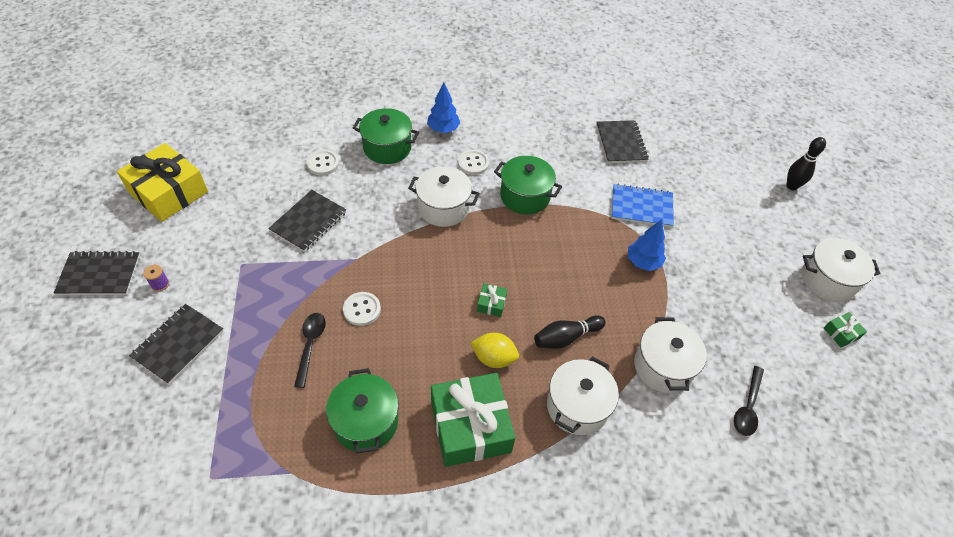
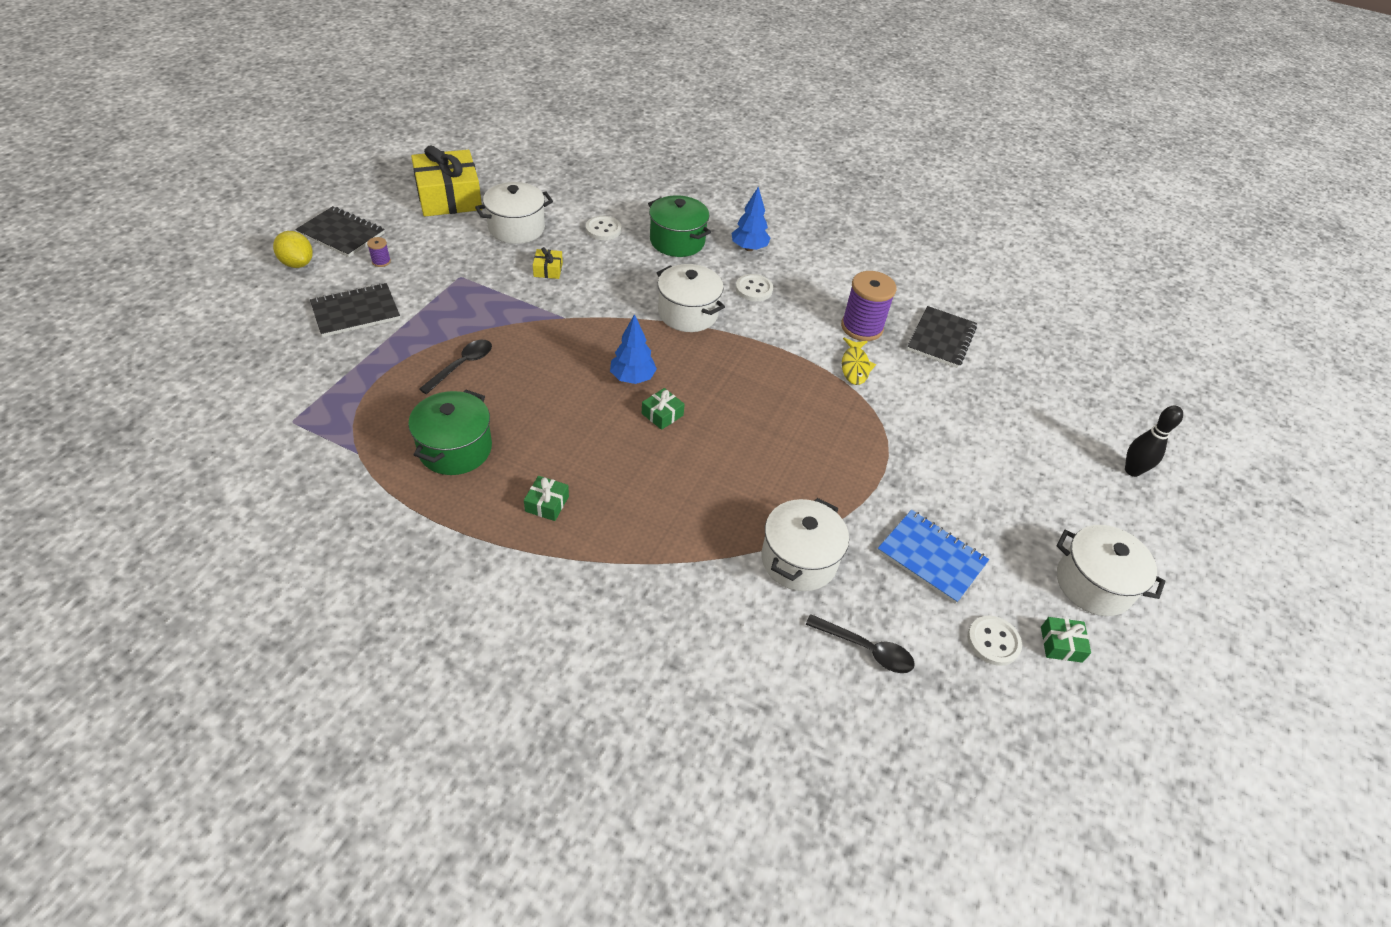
camera: 30 degrees right, 5 degrees down
(308, 222) = (548, 270): black notebook -> yellow gift
(362, 309) = (533, 360): white button -> white button (993, 641)
(470, 426) = (547, 504): green gift -> green gift, size x0.41
(494, 358) = (622, 460): yellow lemon -> yellow lemon (297, 263)
(525, 196) = (783, 340): green pot -> none
(566, 337) = (714, 480): black bowling pin -> none
(567, 159) = (861, 327): none -> purple spool
(577, 406) = (670, 544): white pot -> white pot (516, 228)
(585, 194) = (855, 366): none -> yellow fish
(641, 207) = (911, 406): blue notebook -> blue notebook (931, 557)
(643, 262) = (865, 456): blue tree -> blue tree (632, 378)
(747, 407) = (866, 649): black spoon -> black spoon turned 120 degrees counterclockwise

